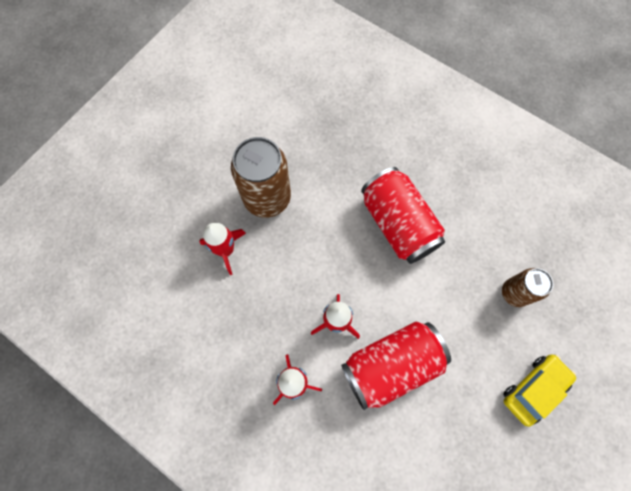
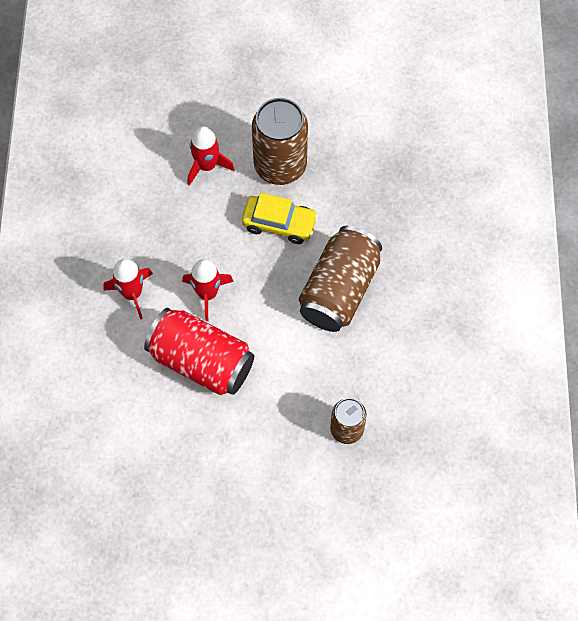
camera: 55 degrees right, 5 degrees down
(398, 224) = (339, 290): red can -> brown can
(533, 389) = (265, 493): yellow car -> yellow car (279, 223)

